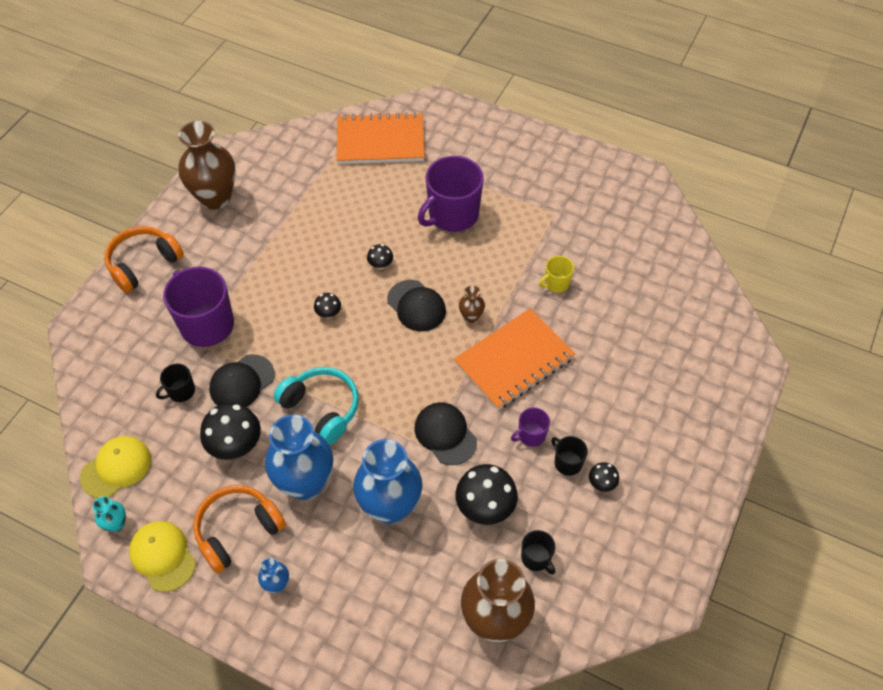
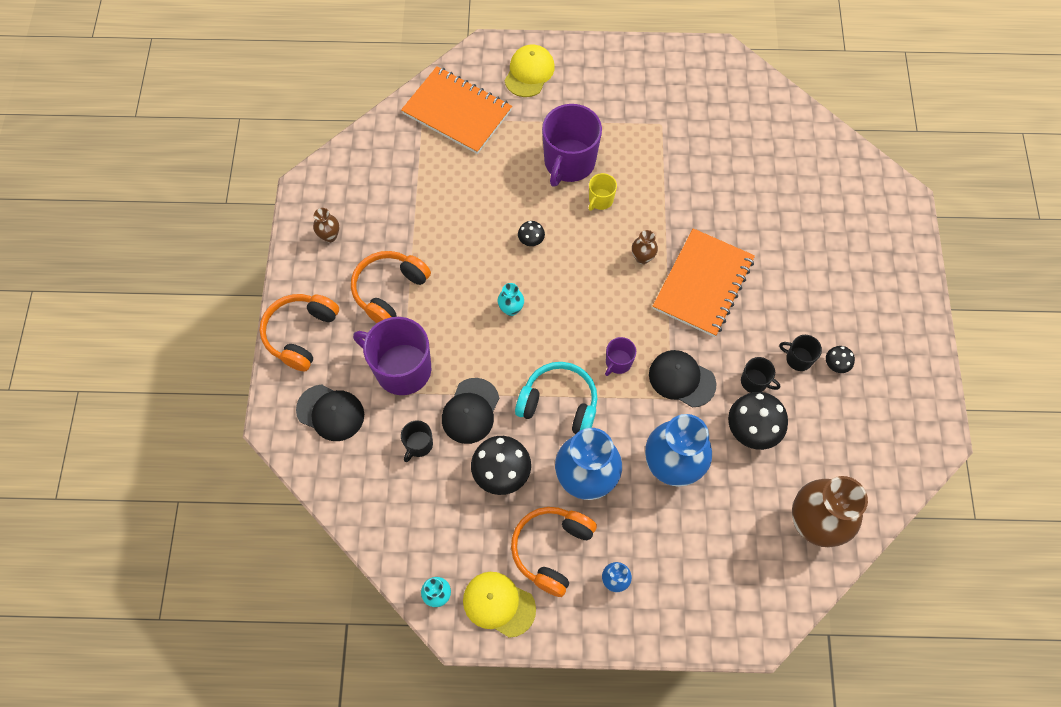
camera: 25 degrees left, 10 degrees up
(116, 468) = (404, 544): yellow cap -> yellow cap (529, 72)
(215, 198) = (330, 236): brown vase -> brown vase, size x0.44
(236, 258) = (389, 291): none -> orange headphones
(328, 313) = (511, 309): black mushroom -> turquoise vase
(380, 141) = (457, 112): orange notebook -> orange notebook turned 60 degrees clockwise
(416, 306) = (587, 267): black cap -> black cap (330, 412)
(531, 435) = (754, 347): purple mug -> purple mug (618, 362)
(536, 558) = (817, 455): black mug -> black mug (754, 382)
(556, 283) = (699, 193): yellow mug -> yellow mug (600, 200)

